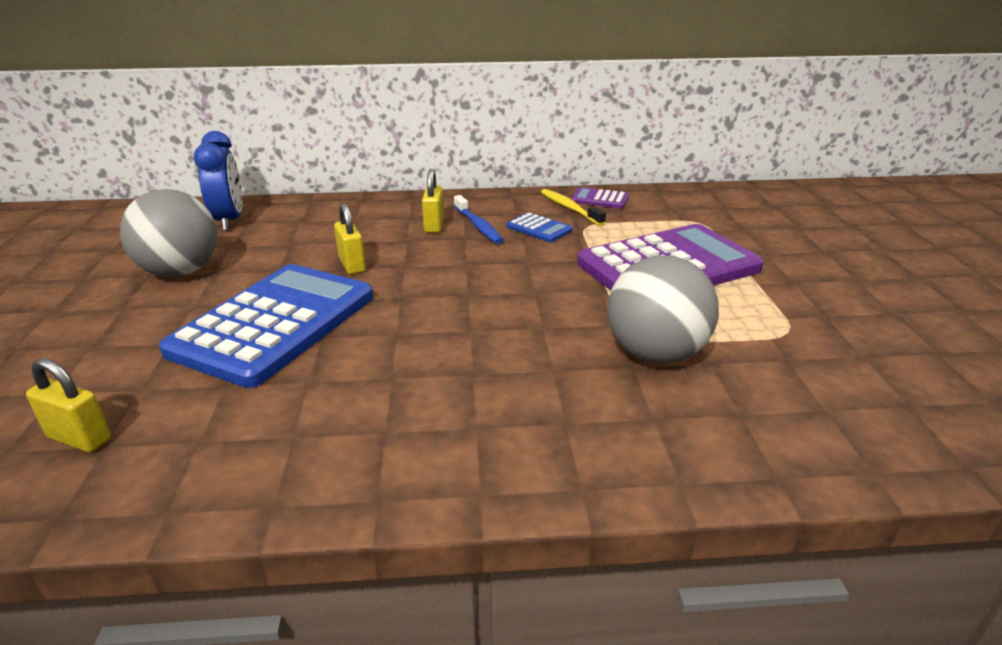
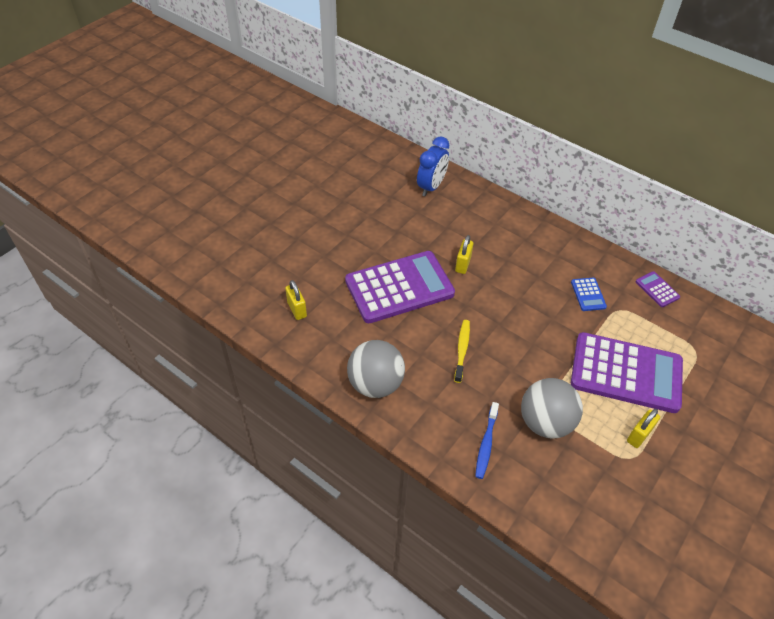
camera: 40 degrees right, 20 degrees up
(181, 272) = (384, 221): grey ball -> grey ball (375, 384)
(275, 324) = (399, 287): blue calculator -> purple calculator
(434, 225) = (531, 255): yellow padlock -> yellow padlock (639, 435)
(478, 226) = (555, 271): blue toothbrush -> blue toothbrush (486, 444)
(569, 208) = (627, 287): yellow toothbrush -> yellow toothbrush (462, 350)

